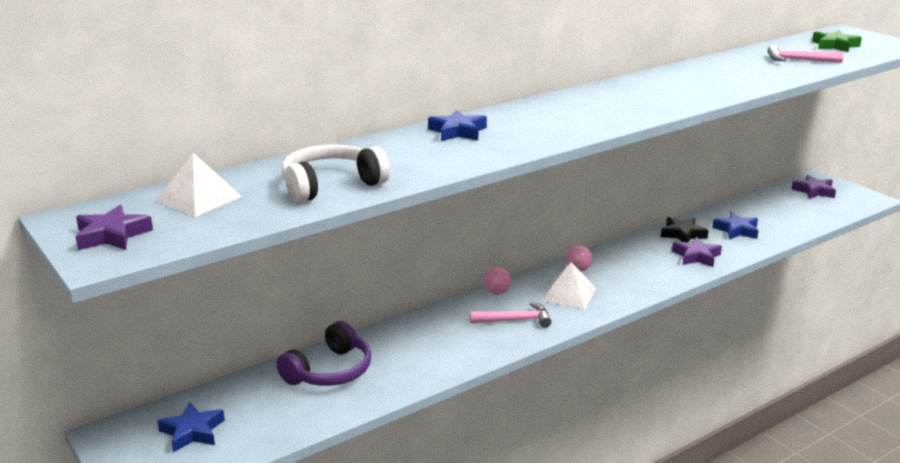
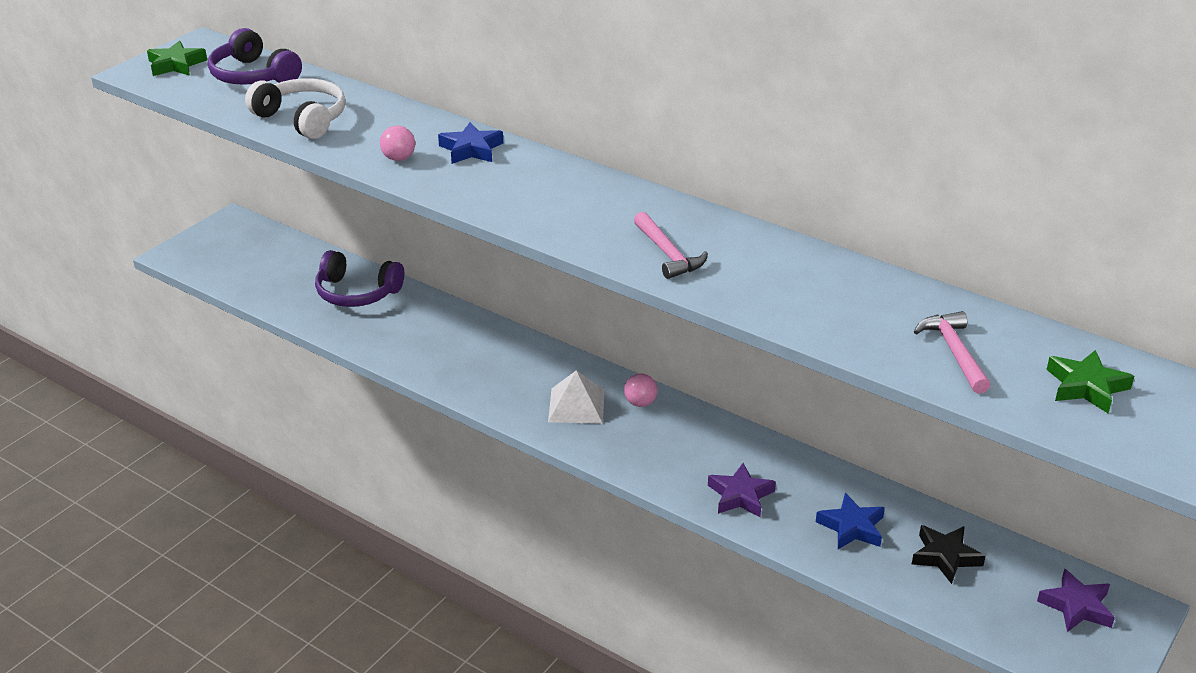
camera: 70 degrees right, 10 degrees up
(112, 235) = (176, 64): purple star -> green star
(192, 432) = (246, 254): blue star -> none
(199, 199) = (253, 76): white pyramid -> purple headphones
(497, 292) = (552, 355): pink ball -> pink ball (399, 158)
(515, 320) = (499, 378): pink hammer -> pink hammer (668, 254)
(682, 234) = (801, 477): black star -> black star (945, 557)

